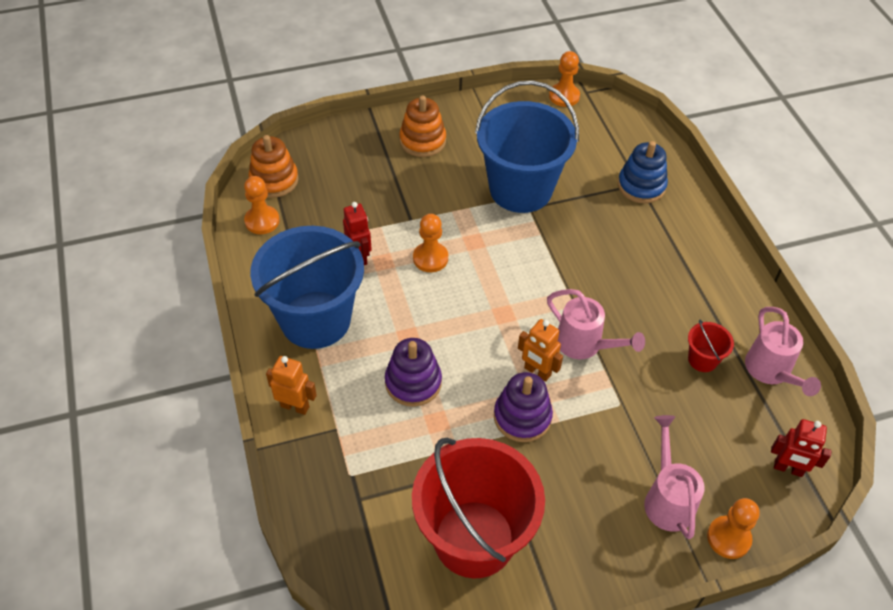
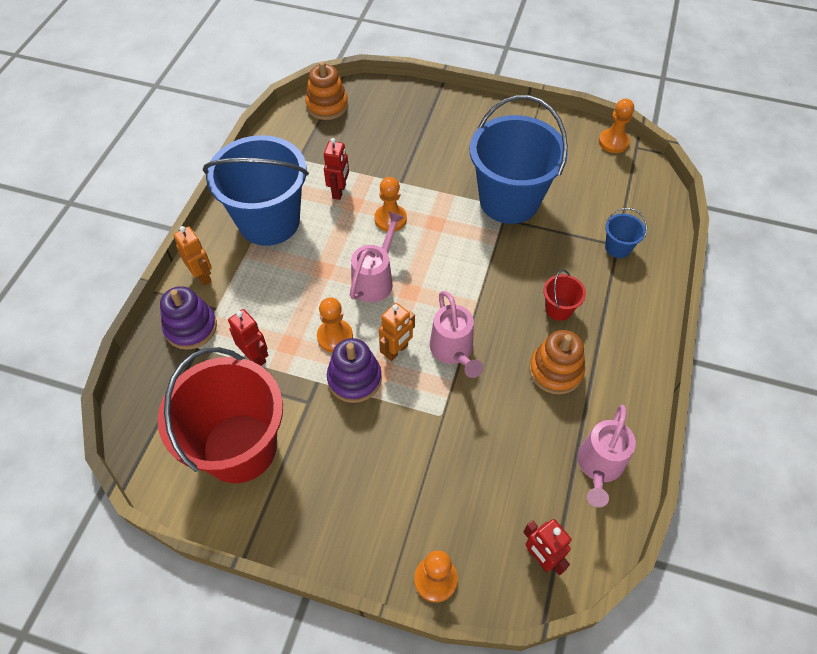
camera: 35 degrees right, 5 degrees up
(262, 221) = (293, 131): orange pawn -> orange pawn (335, 337)
(413, 382) = (297, 305): purple stacking toy -> purple stacking toy (191, 327)
(415, 450) = (255, 356): none -> red robot
(422, 141) = (462, 126): orange stacking toy -> orange stacking toy (555, 370)
(537, 372) = (396, 351): orange robot -> orange robot turned 120 degrees counterclockwise
(641, 186) = (618, 248): blue stacking toy -> blue bucket
(667, 499) = (412, 514): pink watering can -> pink watering can (375, 279)
(702, 359) = (544, 420): red bucket -> red bucket (558, 309)

